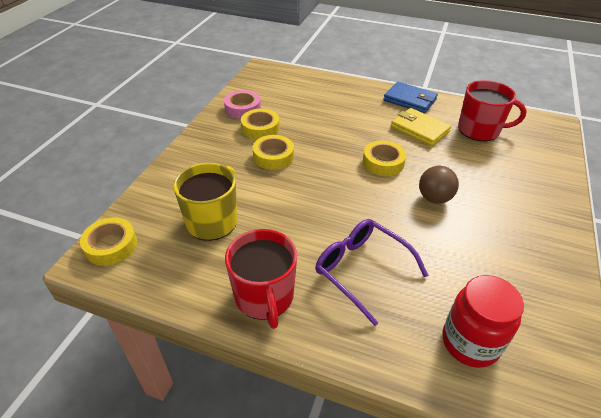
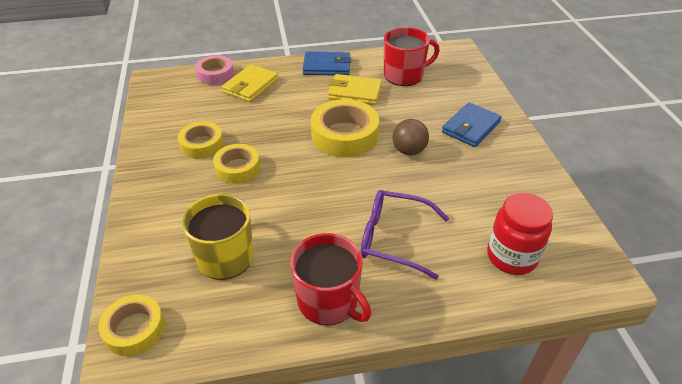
camera: 30 degrees left, 0 degrees up
(242, 108) = (166, 130): pink tape -> pink tape (215, 74)
(332, 96) = (250, 86): none -> yellow wallet
(383, 162) = (344, 135): yellow tape -> yellow tape, size x1.60
(516, 200) = (470, 127): none -> blue wallet

